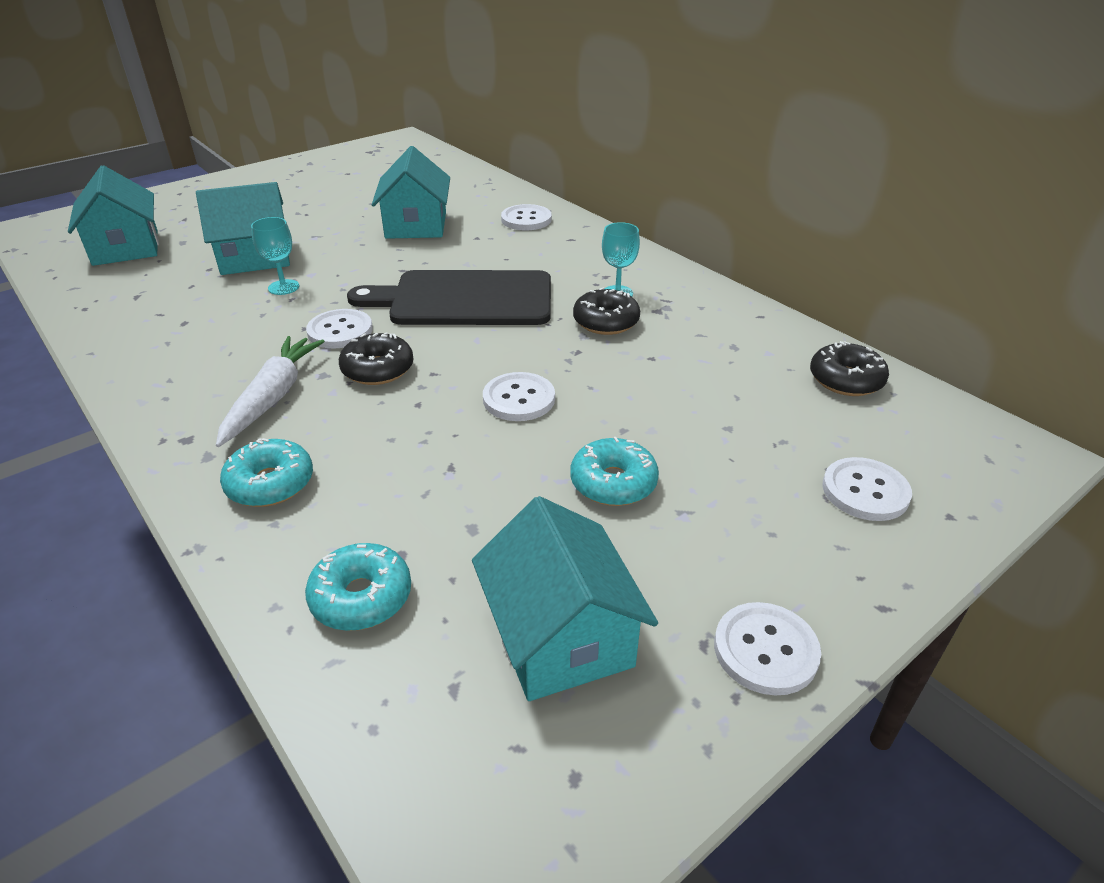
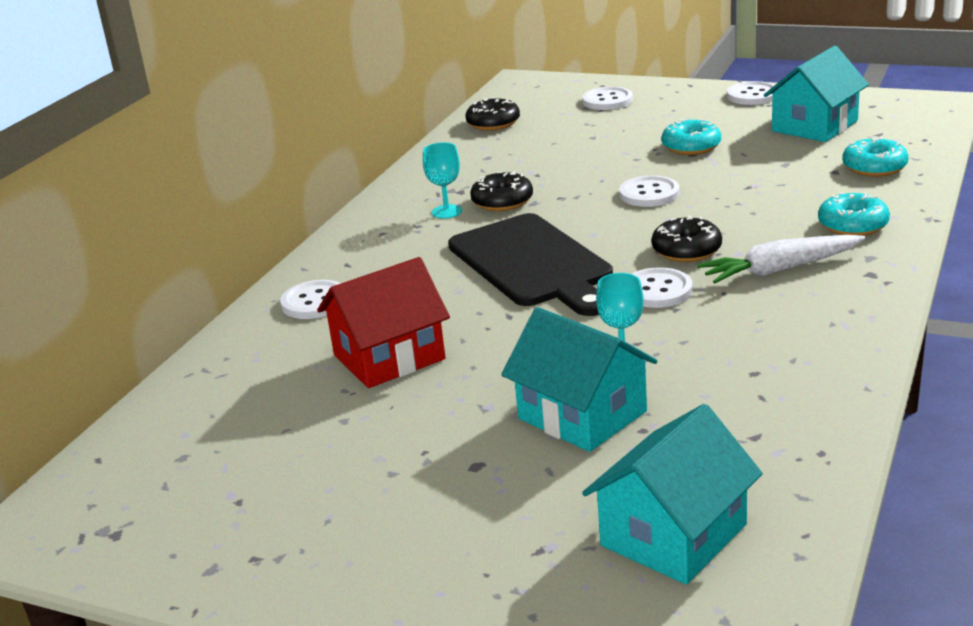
camera: 115 degrees left, 10 degrees down
(416, 225) = (389, 357): turquoise house -> red house

